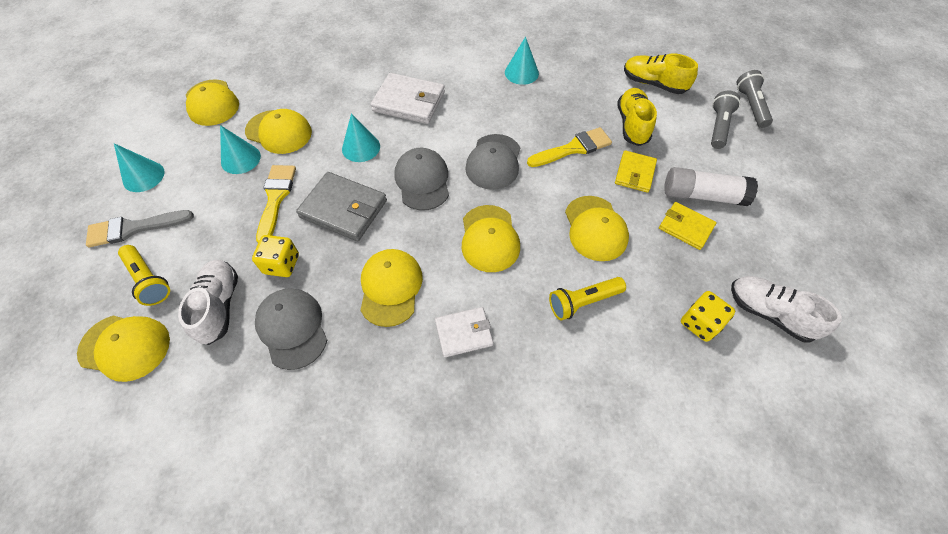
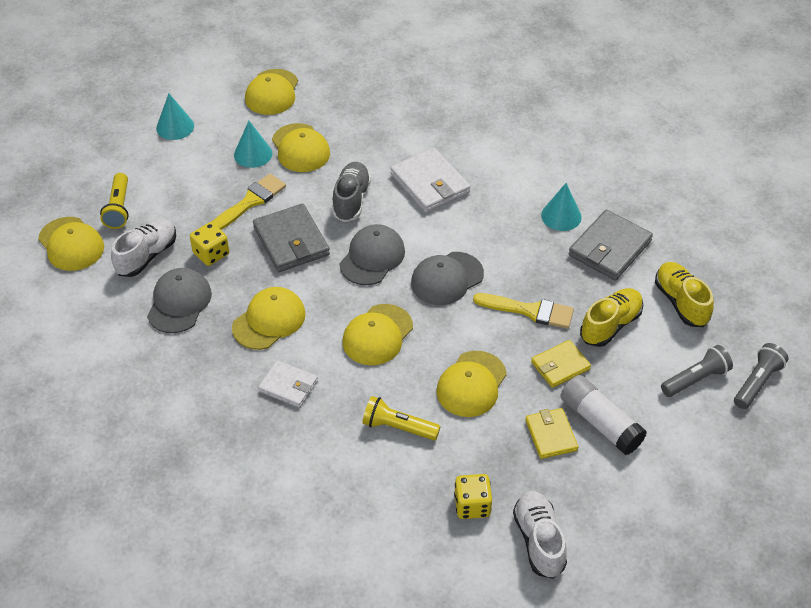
camera: 40 degrees right, 10 degrees down
(134, 228) = (138, 164): grey brush -> none
(361, 147) = (351, 200): turquoise cone -> grey shoe
(574, 75) = (609, 248): none -> grey wallet

